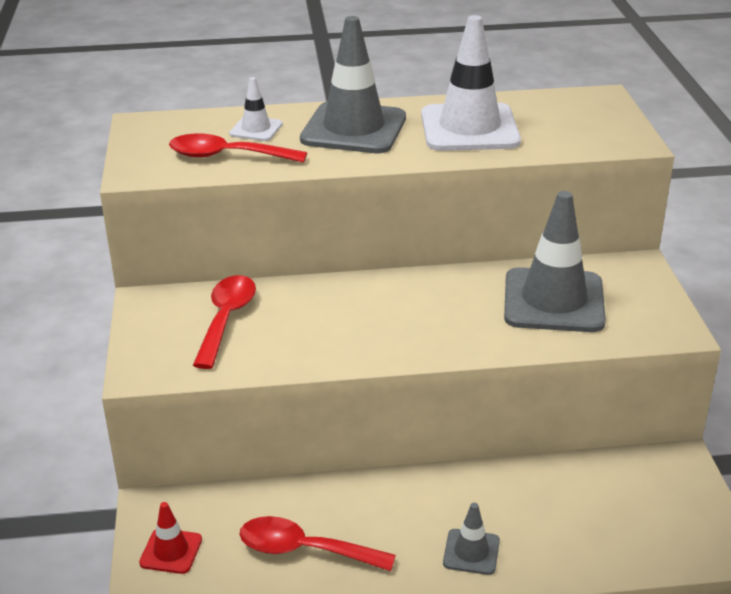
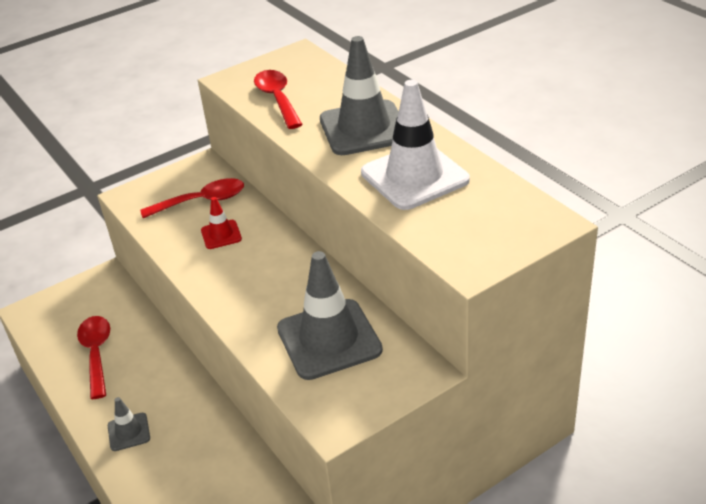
camera: 65 degrees right, 5 degrees up
(171, 551) = (72, 300): red traffic cone -> red traffic cone (221, 235)
(256, 129) = (327, 93): white traffic cone -> none

